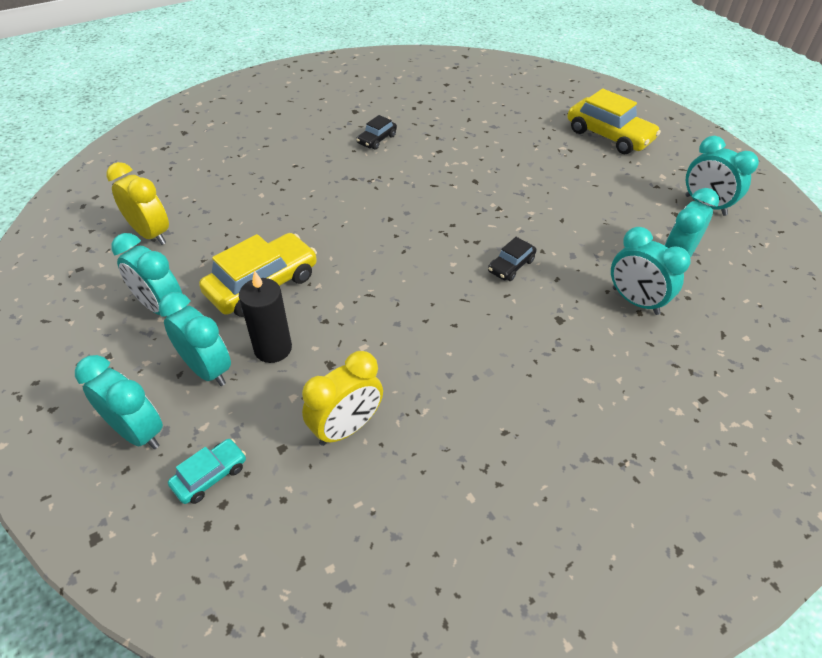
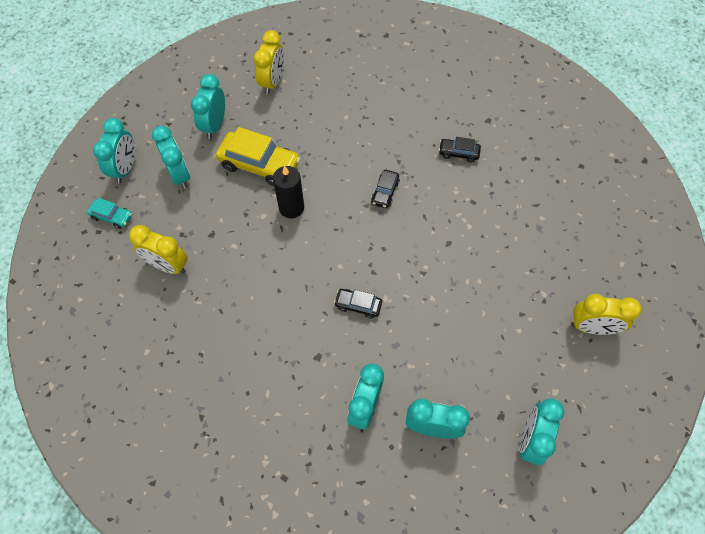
camera: 65 degrees right, 15 degrees up
(207, 369) = (179, 175): turquoise clock -> turquoise clock turned 45 degrees counterclockwise
(273, 348) = (209, 198): black candle -> black candle (291, 208)
(384, 200) = (385, 192): none -> black car
(609, 135) = (592, 327): yellow car -> yellow clock

